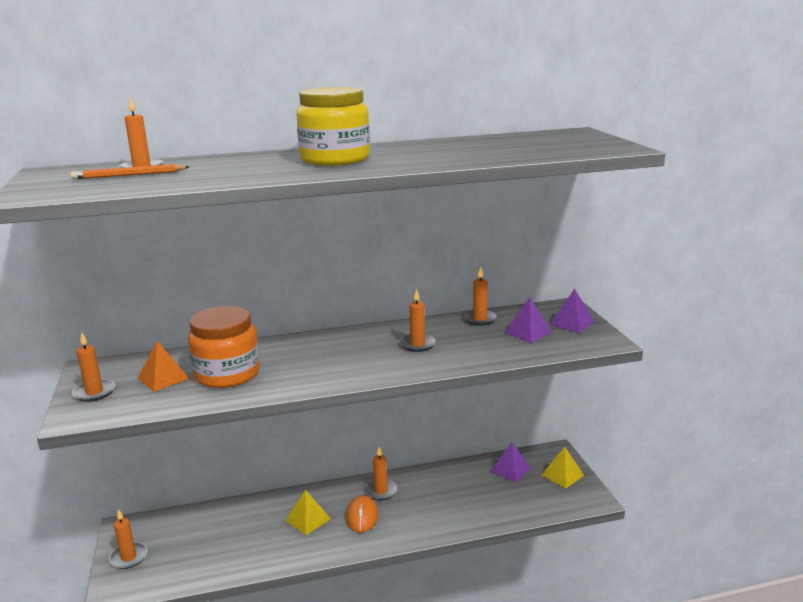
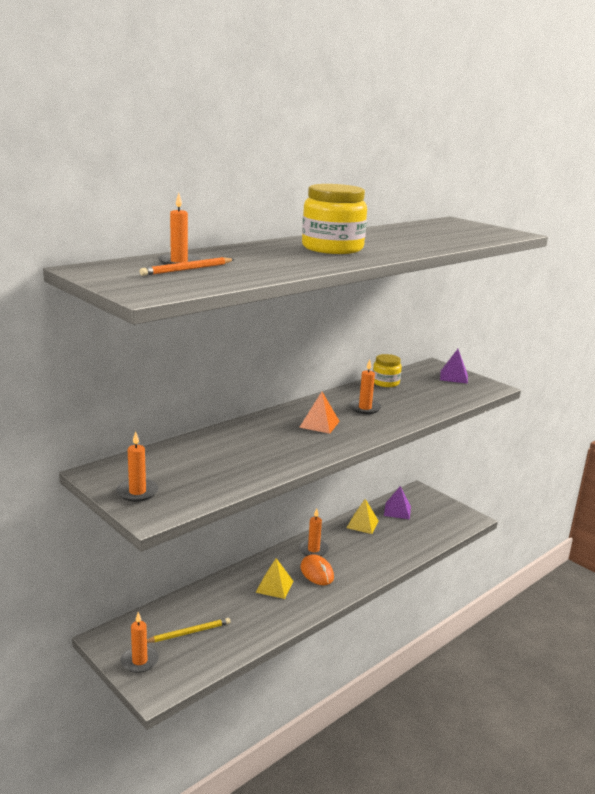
camera: 30 degrees left, 0 degrees up
(163, 378) = (186, 469): orange pyramid -> orange pyramid (319, 424)
(191, 543) = (189, 633): none -> yellow pencil
(227, 374) = (241, 455): orange jar -> none
(479, 319) = (385, 382): orange candle -> yellow jar
(528, 332) = (432, 387): purple pyramid -> none
(562, 475) = (437, 506): yellow pyramid -> yellow pyramid (362, 524)

